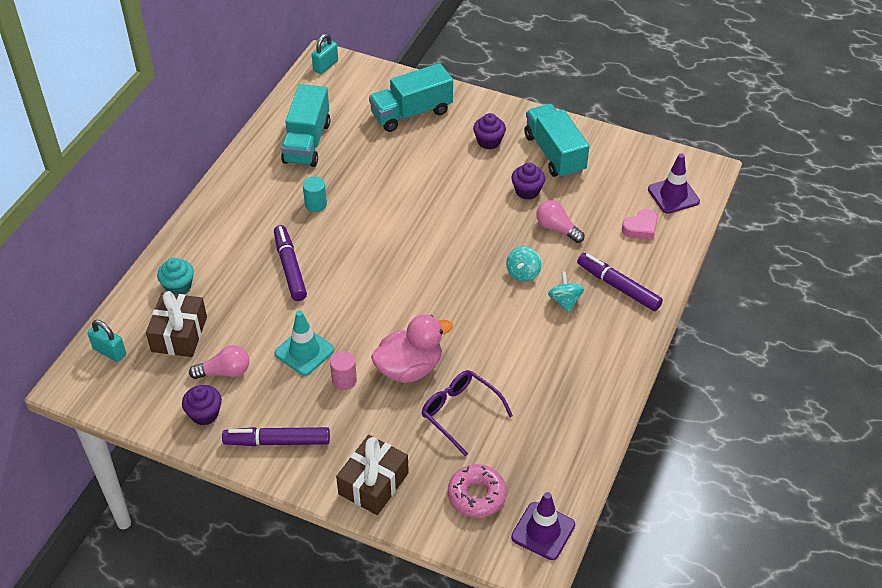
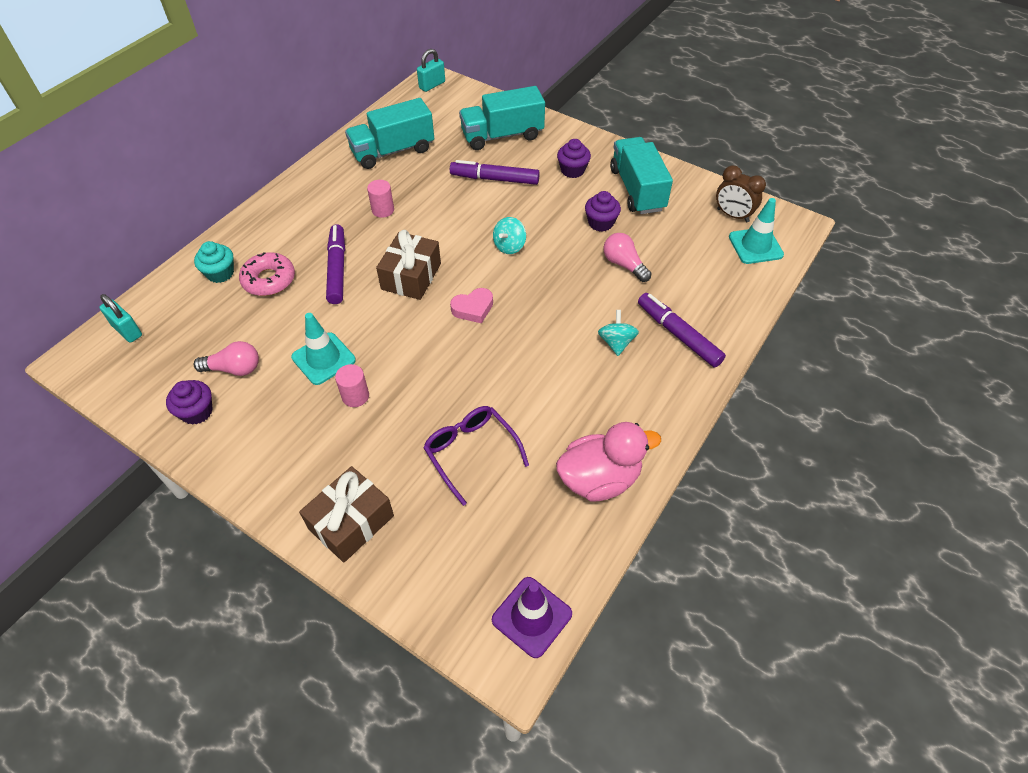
camera: 10 degrees right, 5 degrees up
(179, 334) = (203, 322): brown gift -> brown gift (411, 276)
(277, 441) = (262, 455): purple marker -> purple marker (494, 179)
(307, 142) = (393, 151): turquoise truck -> turquoise truck turned 45 degrees clockwise
(315, 204) = (383, 210): turquoise cylinder -> pink cylinder
(409, 368) = (429, 393): pink duck -> pink duck (599, 479)
(476, 495) = (464, 557): pink donut -> pink donut (269, 280)
(523, 273) = (577, 306): turquoise spinning top -> turquoise spinning top (509, 246)
(641, 228) = (714, 275): pink heart -> pink heart (473, 308)
(648, 168) = (732, 215): none -> brown clock
(673, 195) = (755, 246): purple traffic cone -> turquoise traffic cone

